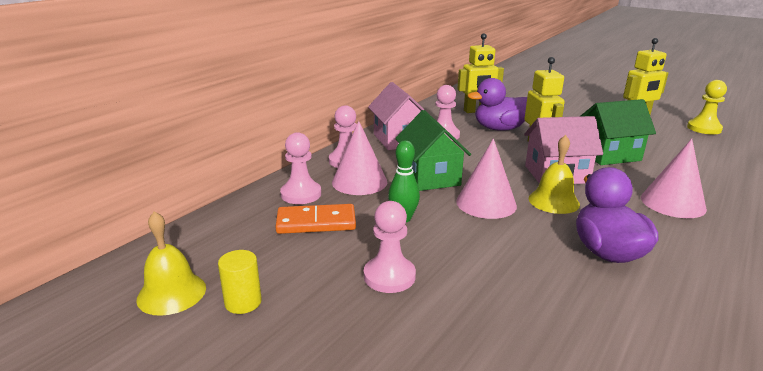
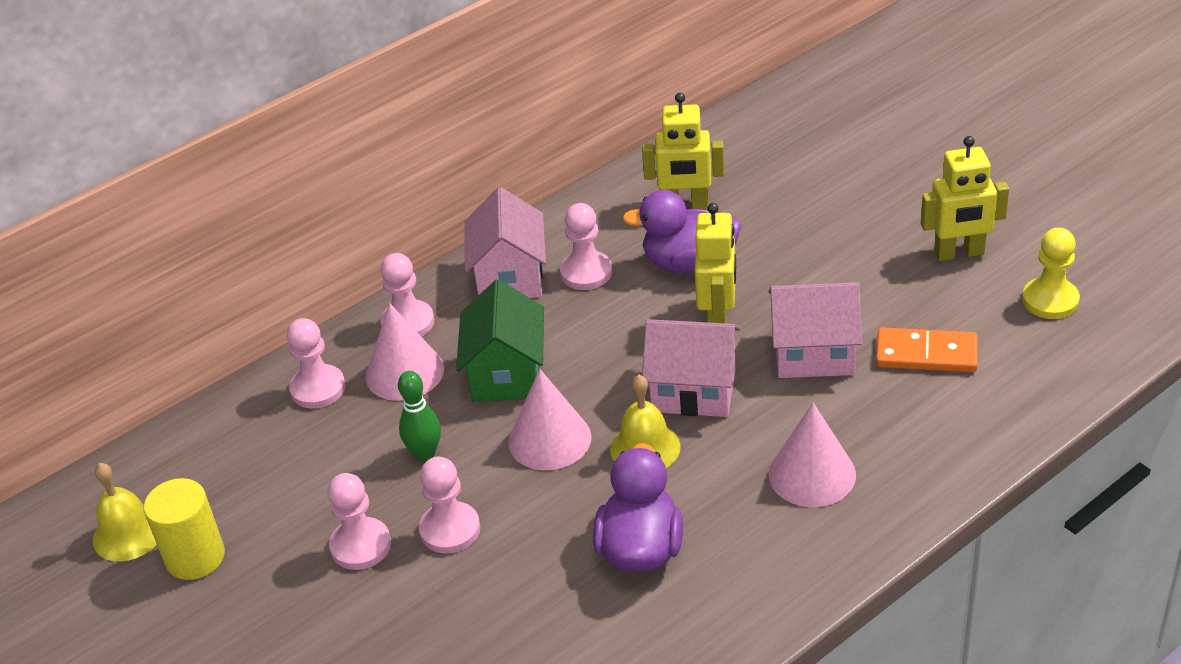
camera: 20 degrees right, 15 degrees up
(243, 302) = (195, 557): yellow cylinder -> yellow cylinder, size x1.52
(316, 222) = (316, 446): orange domino -> orange domino (926, 354)
(455, 258) = (450, 530): none -> pink pawn
(608, 155) = (814, 354): green house -> pink house

